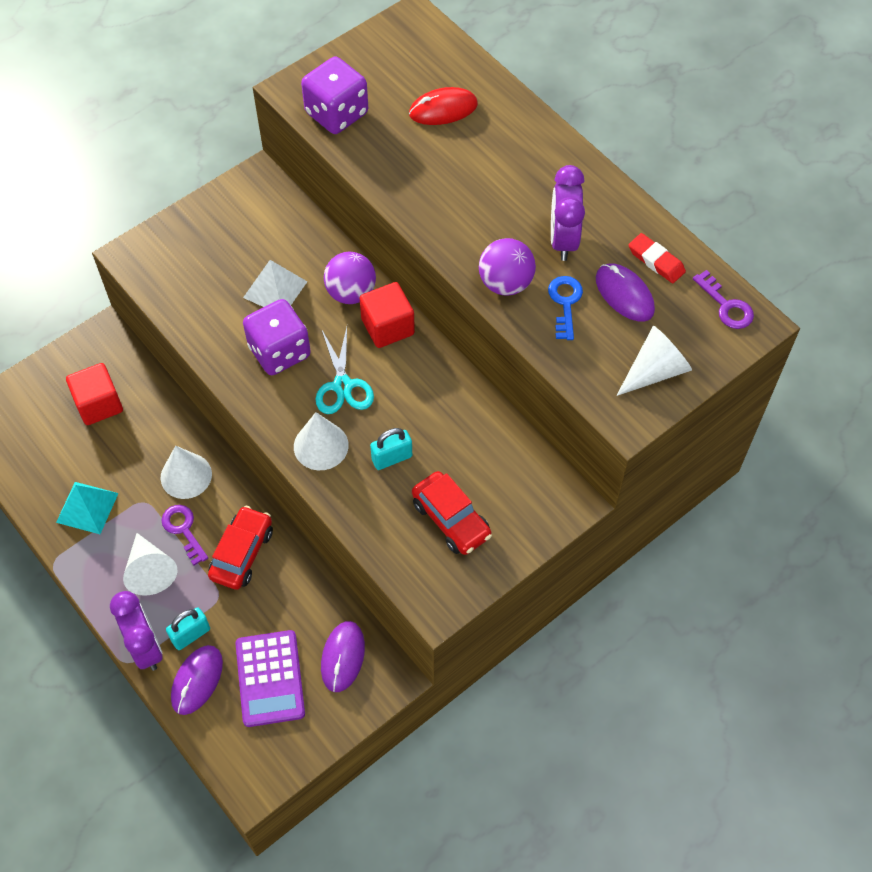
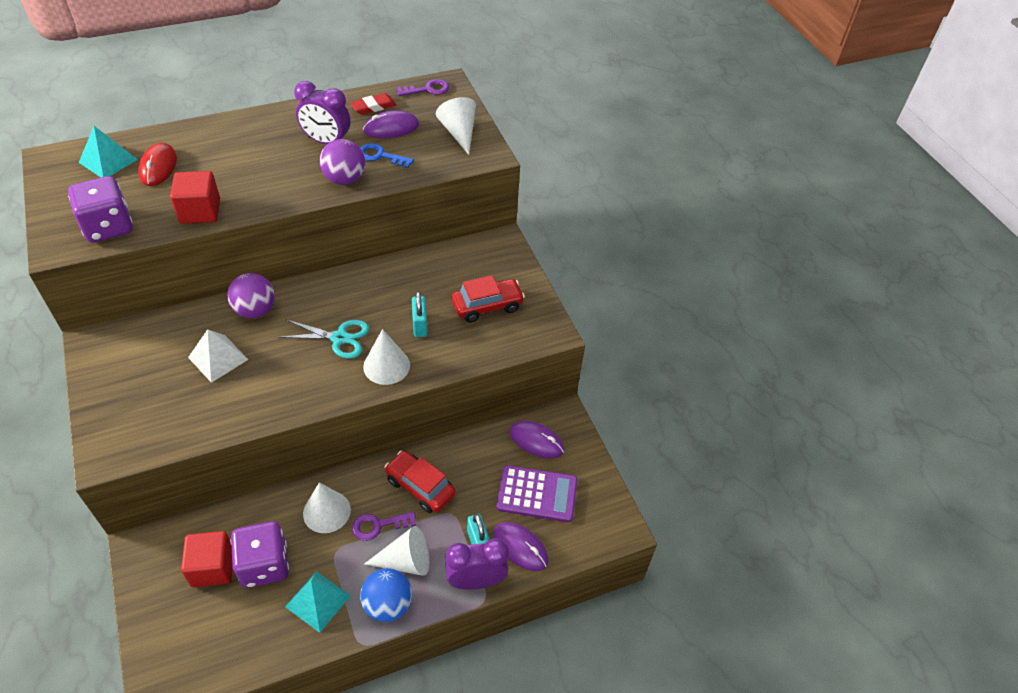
camera: 75 degrees left, 10 degrees down
(98, 572) = (388, 605): none -> blue ball
(279, 351) = (282, 370): purple dice -> purple dice (264, 565)
(387, 327) = (302, 297): red cube -> red cube (200, 211)
(432, 64) = (108, 161): none -> turquoise pyramid

